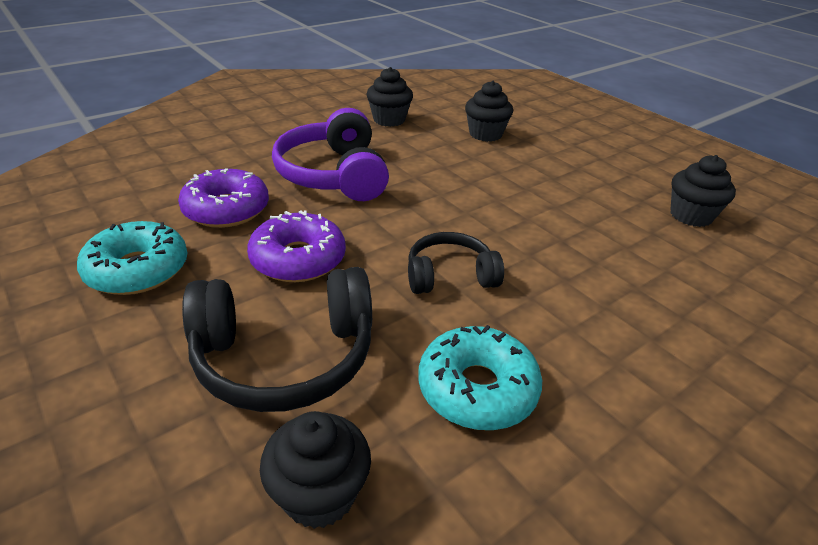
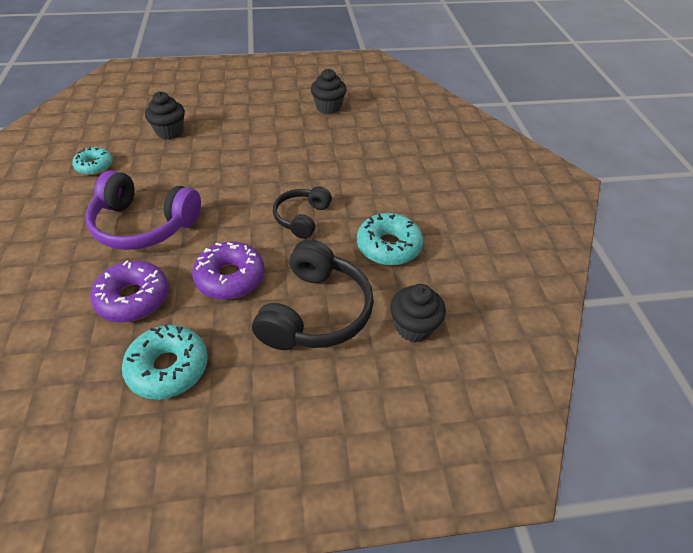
camera: 60 degrees left, 10 degrees up
(389, 120) = (94, 166): black cupcake -> turquoise donut

